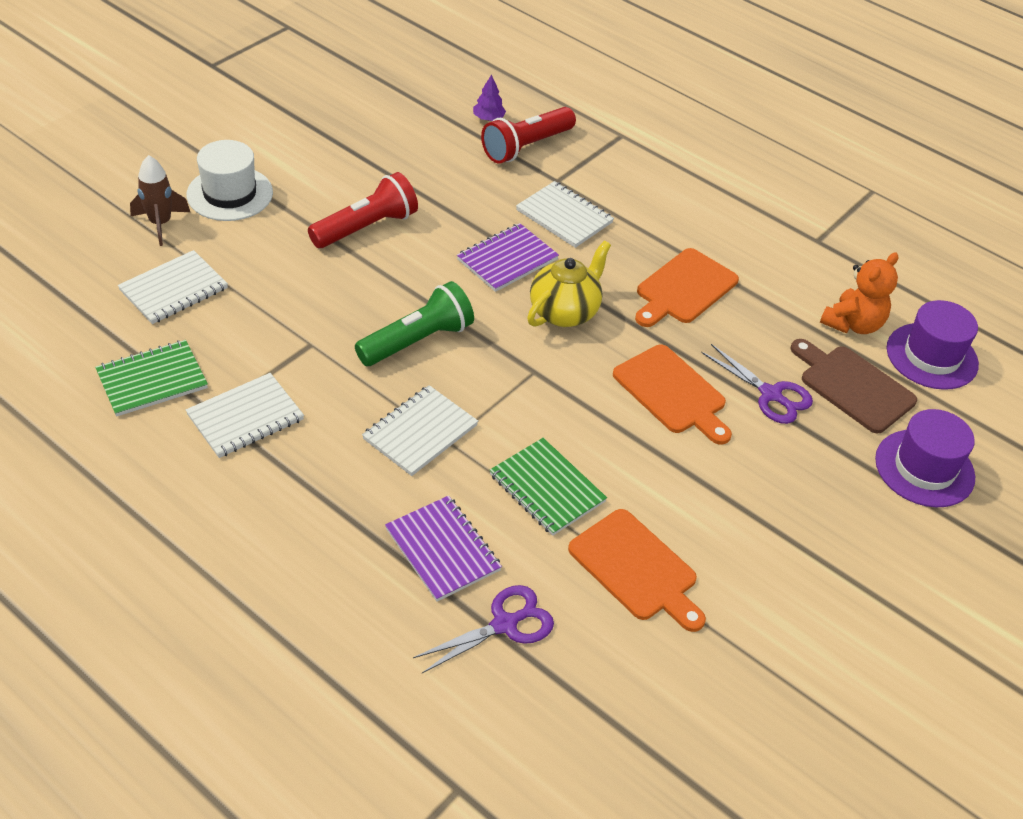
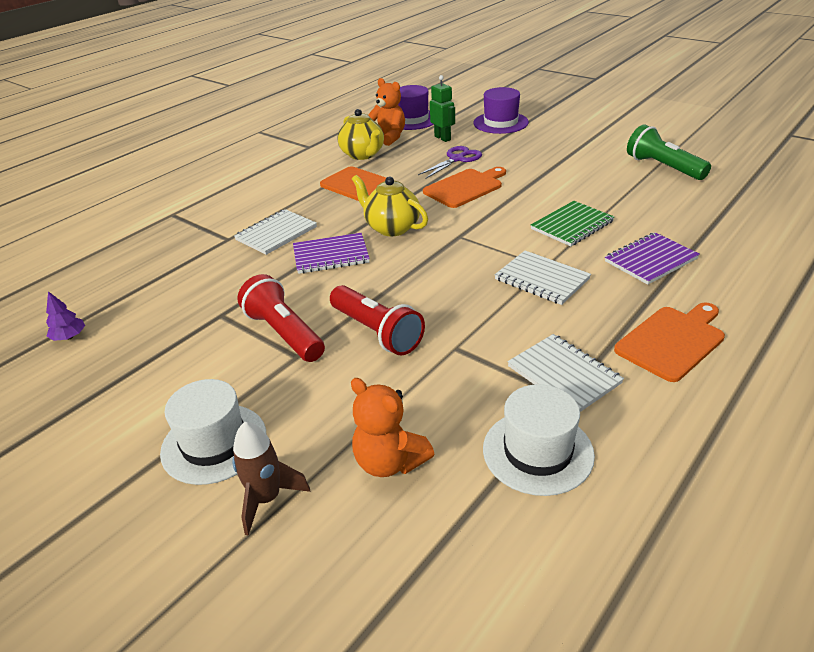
camera: 85 degrees left, 10 degrees down
(152, 380) = (537, 451): green notebook -> white hat
(174, 289) = (389, 462): white notebook -> orange teddy bear
(418, 341) = (438, 290): green flashlight -> green flashlight (663, 167)
(488, 118) = (124, 278): purple tree -> purple tree (69, 337)
(504, 624) = (696, 233): purple scissors -> none
(507, 259) = (331, 255): purple notebook -> purple notebook turned 60 degrees counterclockwise
(526, 147) = (176, 256): red flashlight -> red flashlight (377, 332)
(636, 569) = (621, 194): orange cutting board -> orange cutting board (672, 341)
(788, 294) = (363, 155): none -> yellow teapot
(853, 386) = (442, 138): brown cutting board -> green robot

